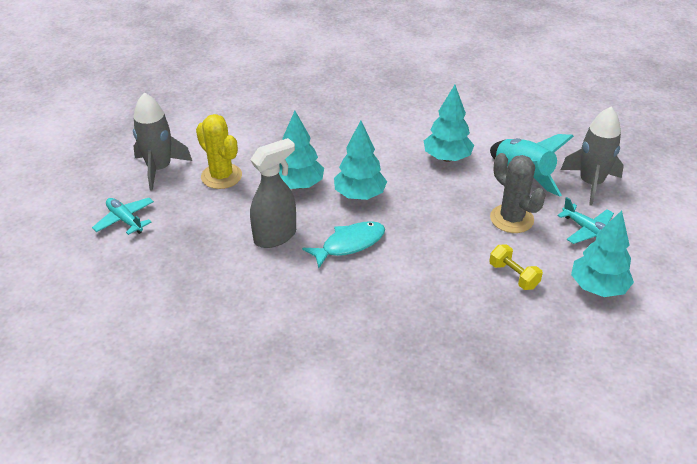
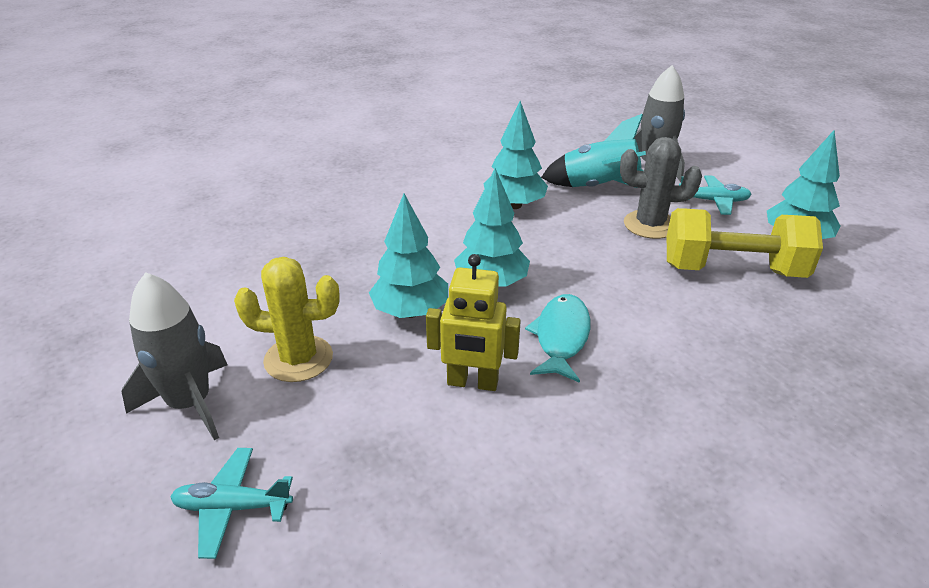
camera: 45 degrees left, 5 degrees down
(275, 236) = (472, 383): grey spray bottle -> yellow robot
(513, 276) = (732, 270): yellow dumbbell -> yellow dumbbell, size x2.08

